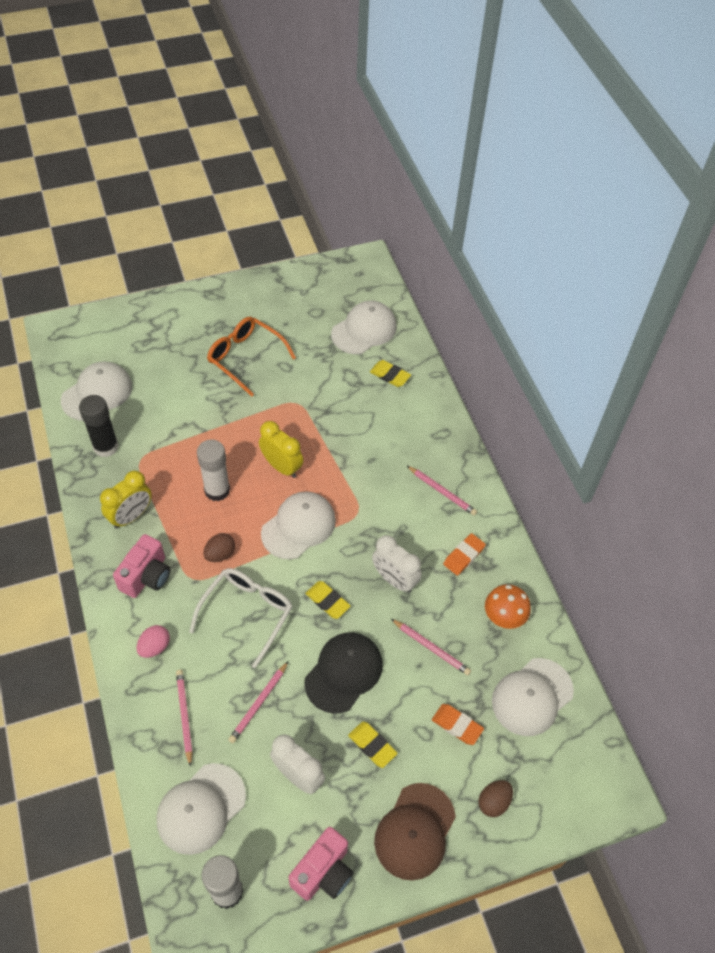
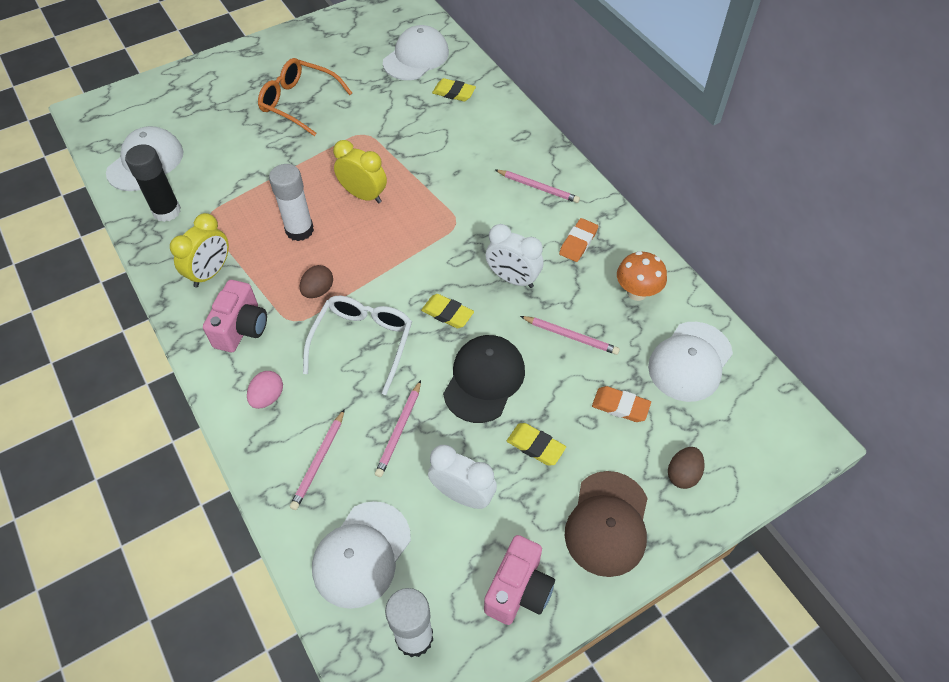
camera: 10 degrees left, 0 degrees up
(184, 716) = (319, 461): pink pencil -> pink pencil turned 135 degrees counterclockwise
(298, 526) = (397, 248): white cap -> none

